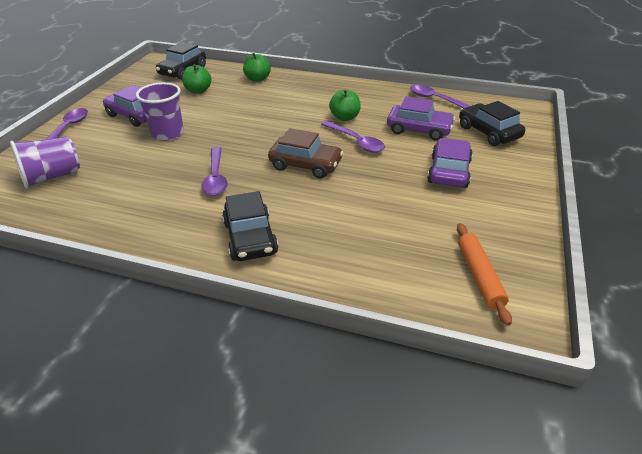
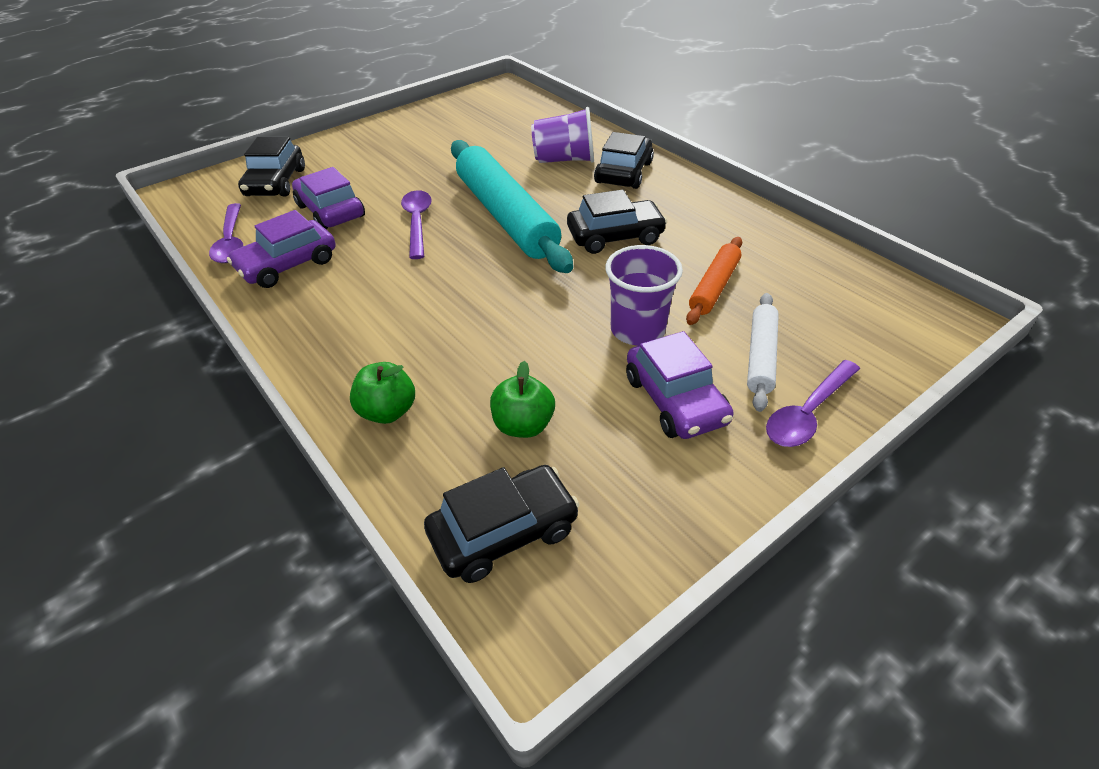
camera: 145 degrees left, 5 degrees up
(52, 177) = (825, 312): purple cup -> purple cup (564, 160)
(94, 143) = (760, 356): none -> white rolling pin
(215, 177) = (615, 236): purple spoon -> black car
(305, 165) = (505, 216): brown car -> turquoise rolling pin
(345, 117) = (378, 260): green apple -> none
(449, 171) = (387, 164): purple car -> purple car (287, 265)
(479, 276) = (489, 107): orange rolling pin -> orange rolling pin (714, 287)

